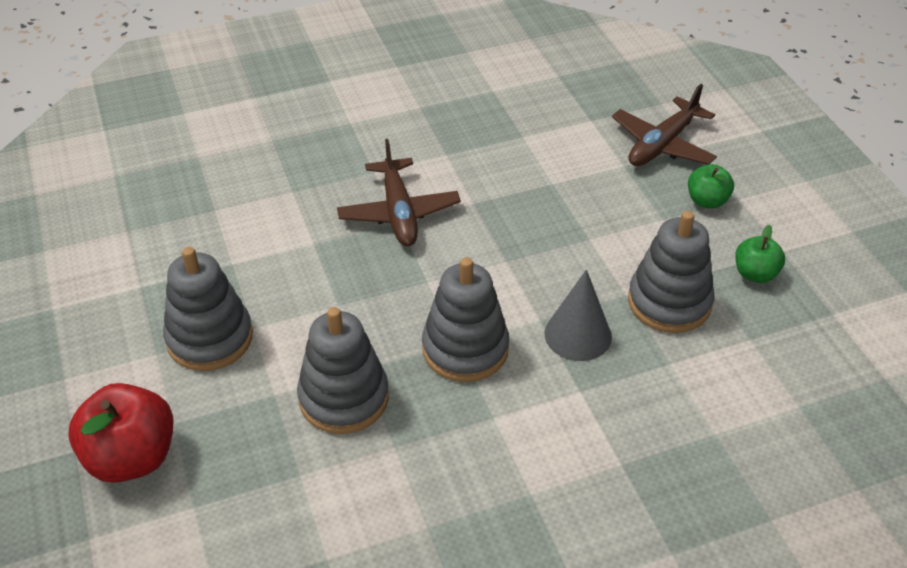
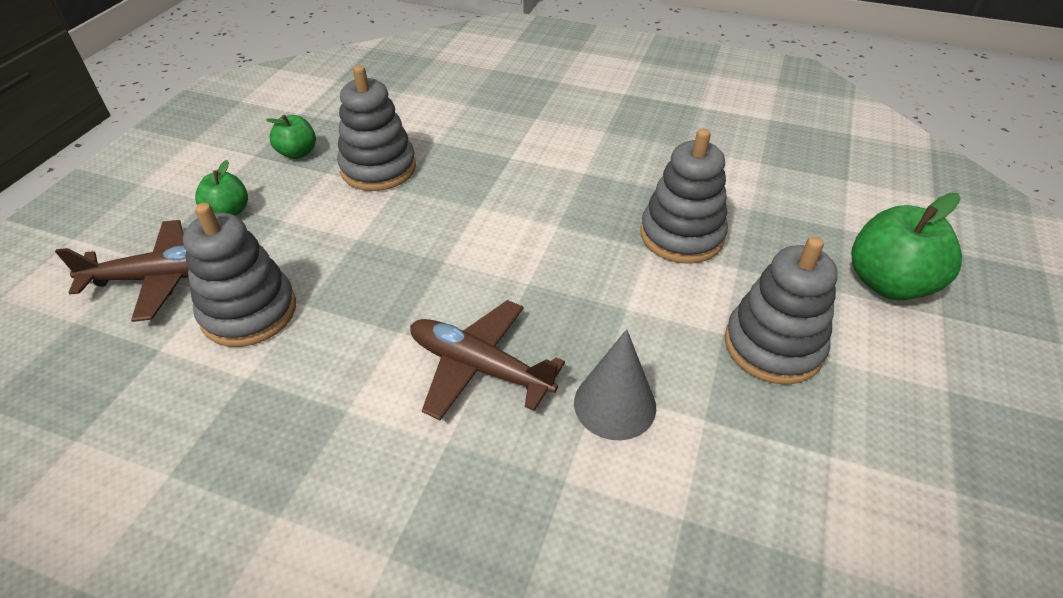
camera: 140 degrees left, 0 degrees up
(132, 457) = (888, 283): red apple -> green apple
(399, 213) = (479, 367): brown plane -> brown plane turned 90 degrees counterclockwise
(465, 349) = (556, 218): grey stacking toy -> grey stacking toy (249, 312)
(578, 335) = (467, 184): grey cone -> grey cone (615, 404)

